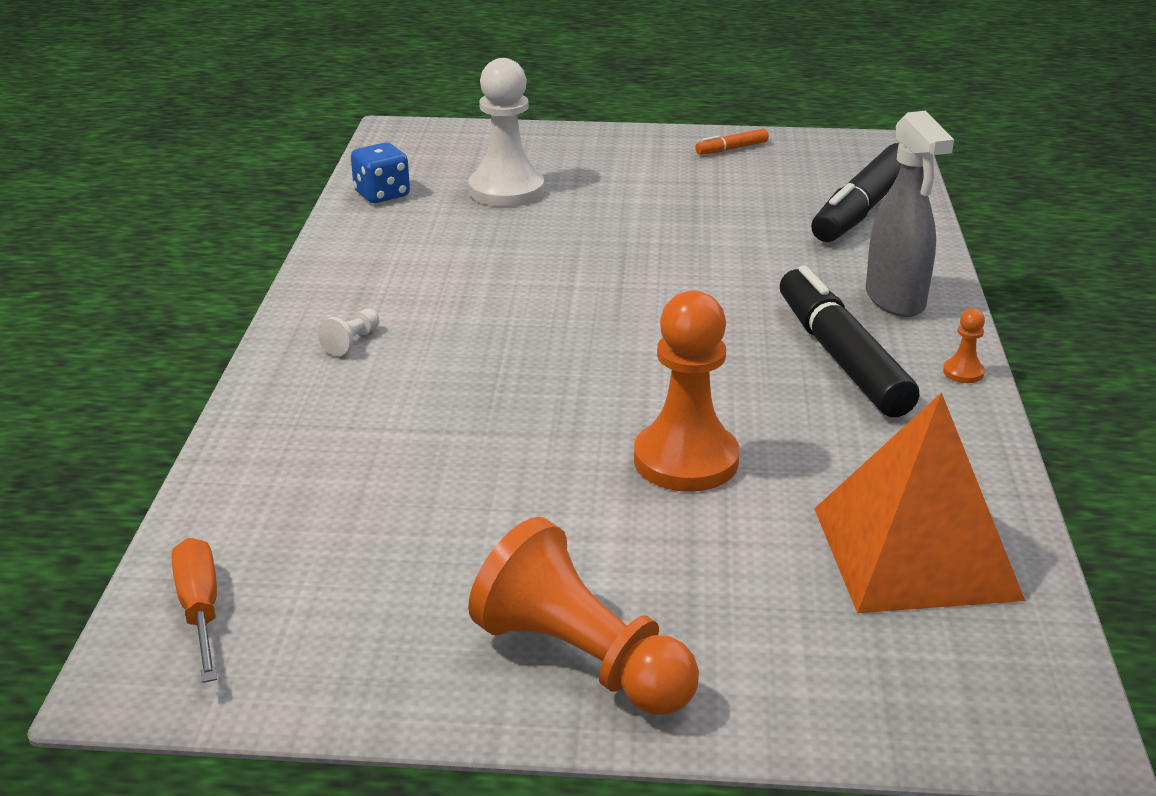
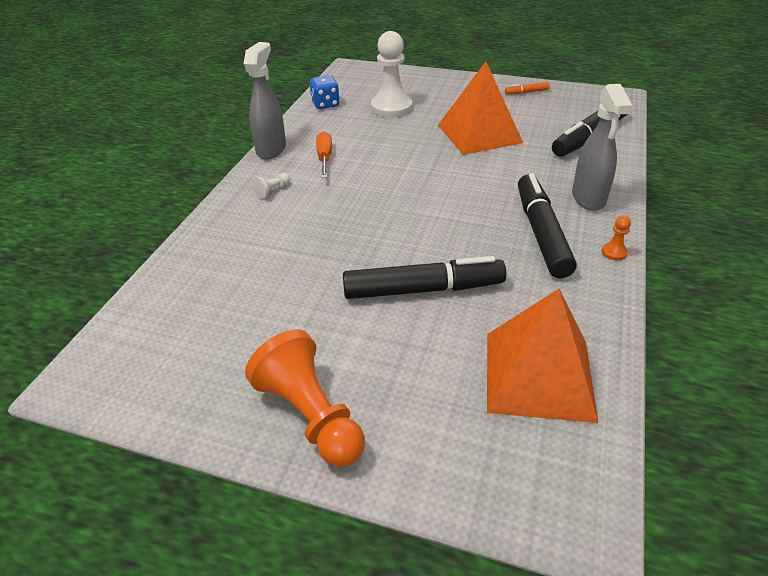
camera: 15 degrees right, 10 degrees up
(200, 610) = (124, 345): orange screwdriver -> orange screwdriver (324, 158)
(316, 277) = (271, 149): none -> grey spray bottle
(678, 219) = (479, 133): none -> orange pyramid
(686, 460) = (423, 289): orange pawn -> black marker

